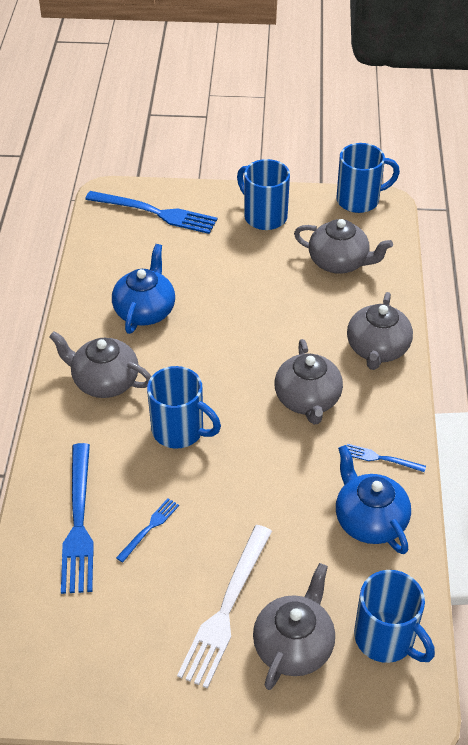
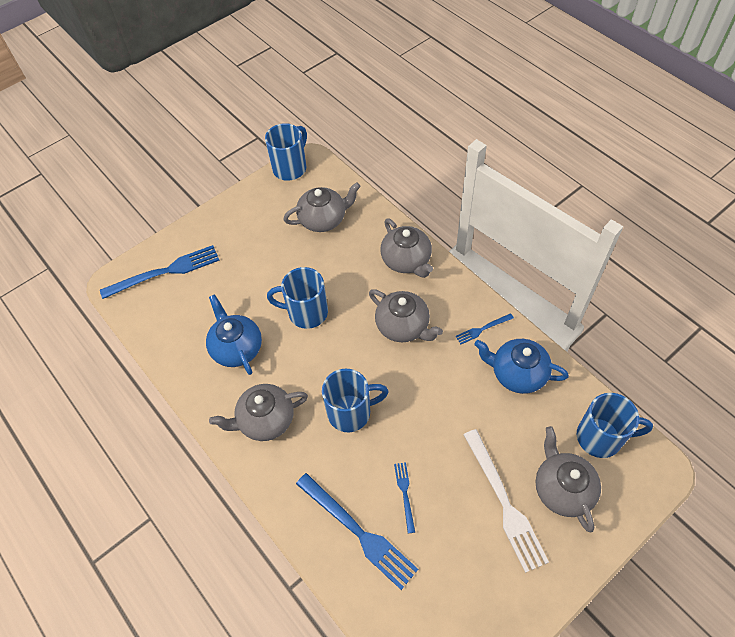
camera: 40 degrees left, 10 degrees up
(264, 216) = (242, 221): blue mug -> blue mug (306, 312)

